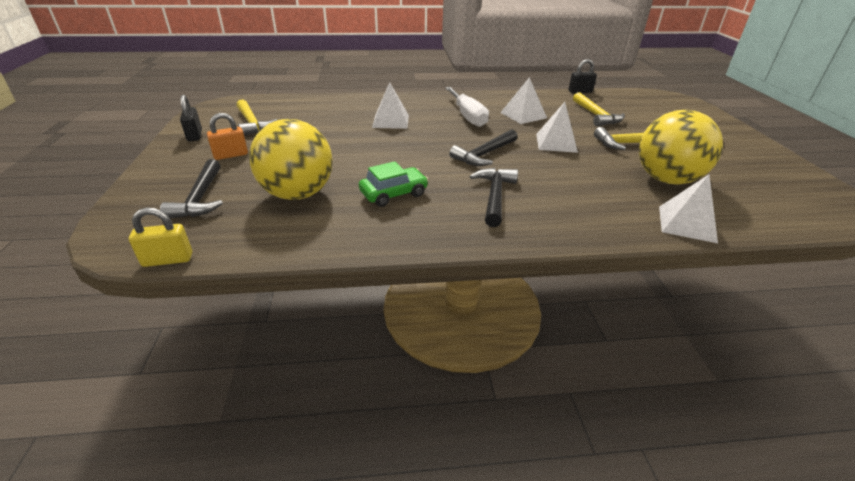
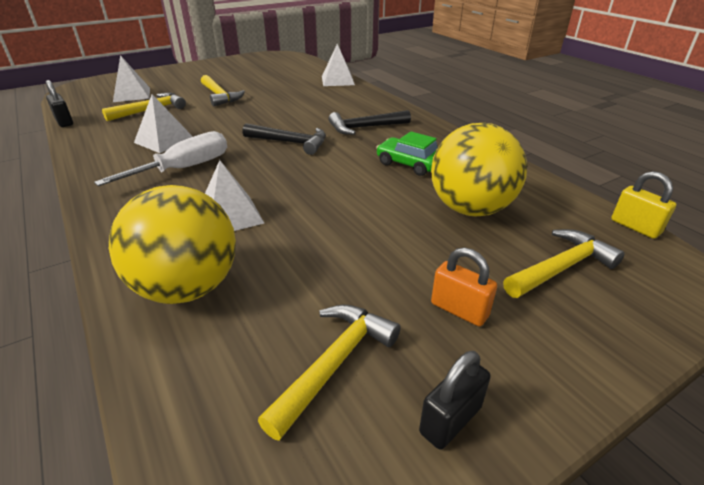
camera: 115 degrees left, 0 degrees up
(200, 198) = (561, 268): black hammer -> yellow hammer
(556, 143) = (237, 119): white pyramid -> white pyramid (132, 94)
(666, 179) = (280, 85): yellow ball -> yellow ball (187, 287)

